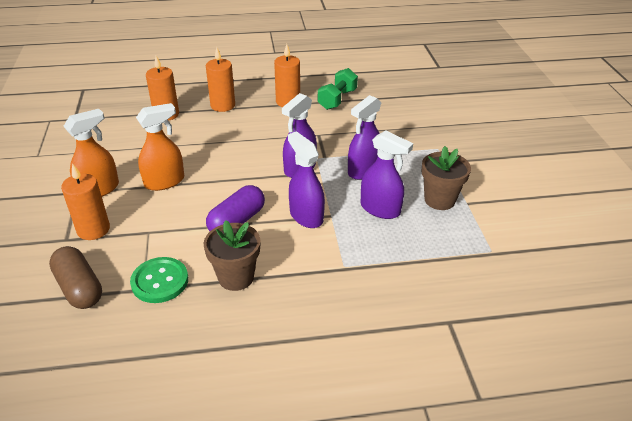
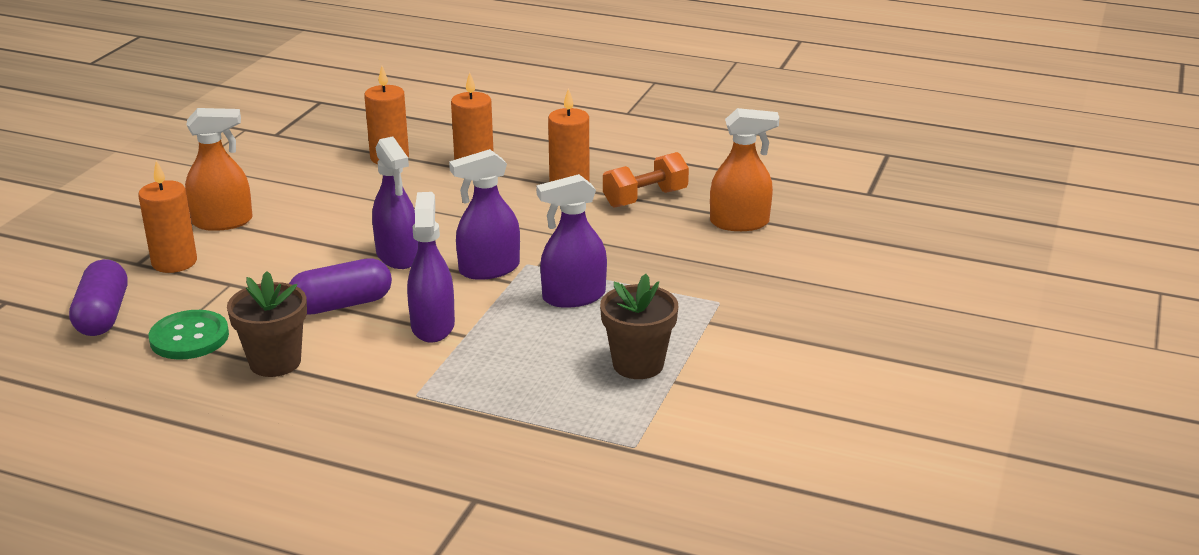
camera: 30 degrees right, 10 degrees down
(79, 288) = (103, 315): brown capsule -> purple capsule
(164, 182) = (304, 235): orange spray bottle -> orange spray bottle (739, 223)
(337, 99) = (645, 198): green dumbbell -> orange dumbbell
(380, 209) = (540, 349): purple spray bottle -> purple spray bottle (398, 256)

